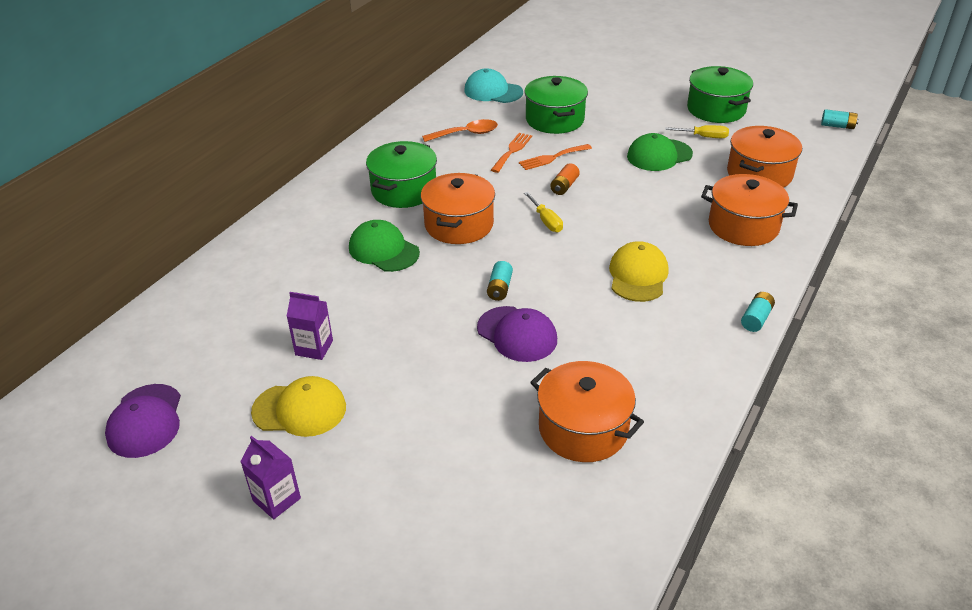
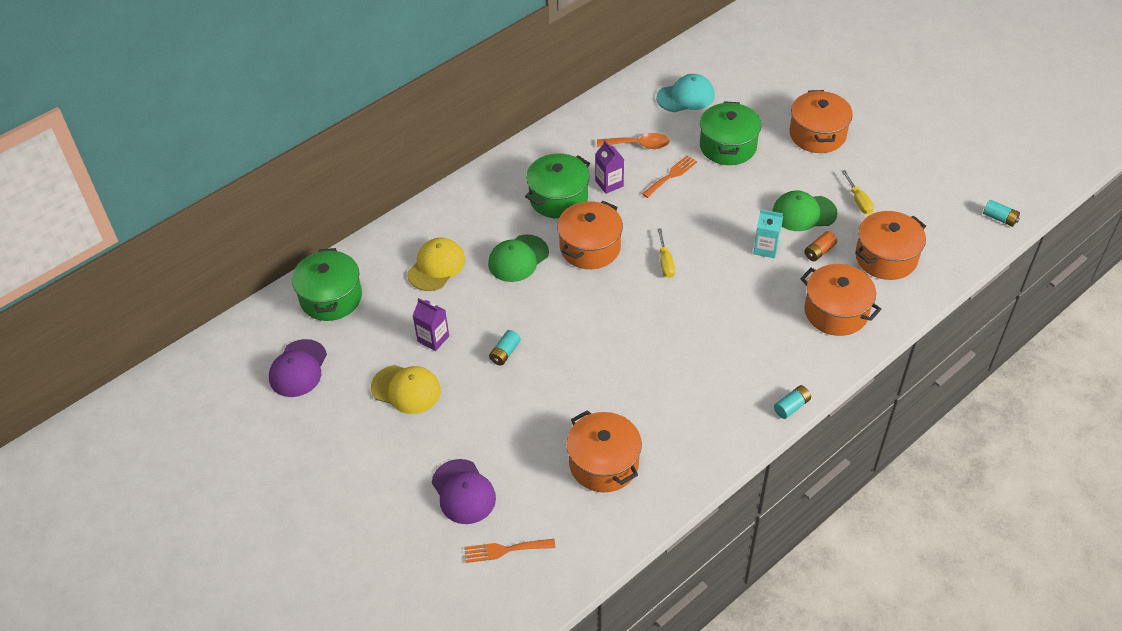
camera: 20 degrees right, 10 degrees up
(276, 499) = (369, 456): purple carton -> purple carton (609, 183)
(383, 250) = (518, 258): green cap -> green cap turned 105 degrees counterclockwise
(493, 91) = (686, 96): turquoise cap -> turquoise cap turned 120 degrees clockwise
(499, 288) = (596, 321): turquoise battery -> turquoise battery (505, 353)
(517, 334) = (591, 368): purple cap -> purple cap (463, 492)
(552, 158) = (704, 192): orange fork -> orange fork (505, 550)
(564, 186) = (699, 228): orange battery -> orange battery (819, 251)
(633, 97) = (817, 134): none -> orange pot
(638, 275) = (716, 338): yellow cap -> yellow cap (436, 266)
(640, 189) = (766, 248): none -> turquoise carton
(703, 137) = (858, 200): yellow screwdriver -> yellow screwdriver turned 45 degrees clockwise
(716, 109) = (890, 169): green pot -> green pot (331, 297)

